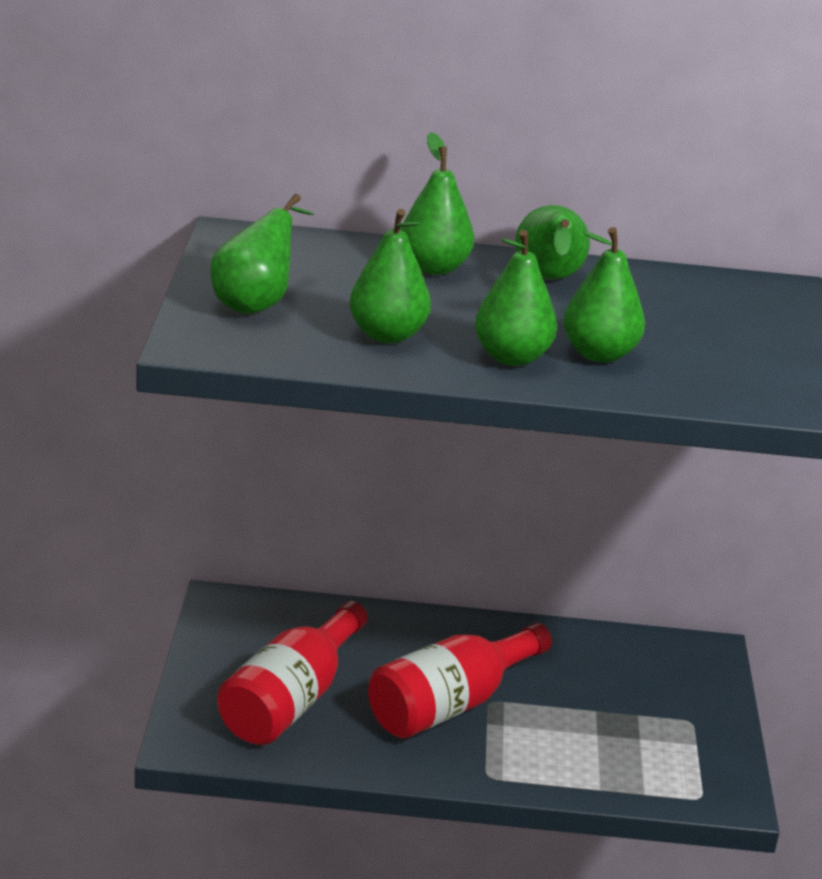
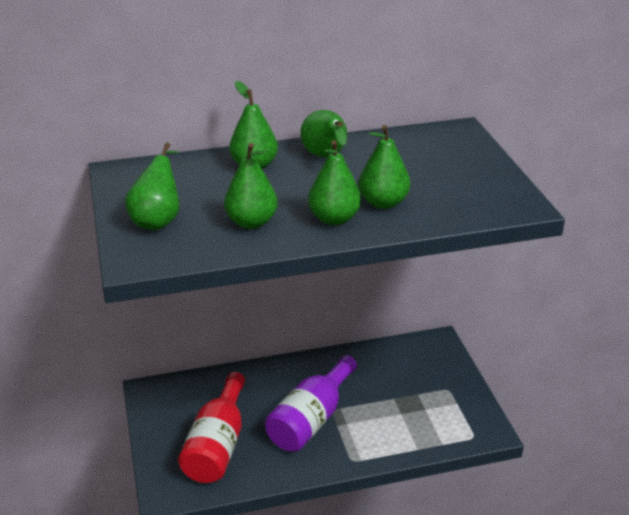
camera: 15 degrees left, 5 degrees up
(450, 704) = (311, 420): red bottle -> purple bottle

